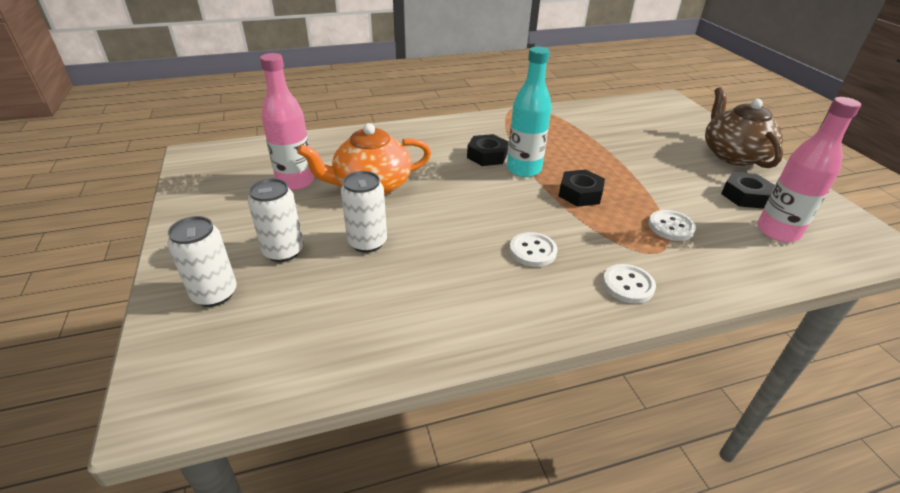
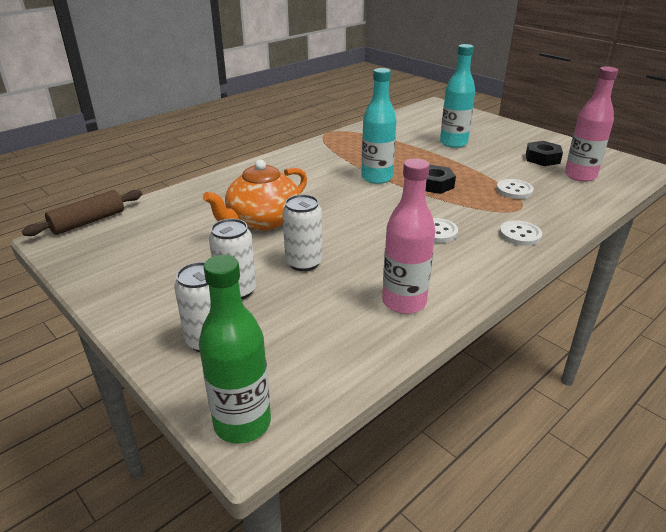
camera: 25 degrees left, 5 degrees down
(163, 391) = (242, 423): none -> green bottle
(233, 145) = (88, 222): none -> brown rolling pin
(295, 182) = (188, 235): pink bottle -> pink bottle (404, 302)
(487, 155) = (338, 175): black nut -> none
(647, 150) = (453, 143): none -> turquoise bottle
(733, 155) = (512, 133): brown teapot -> none

